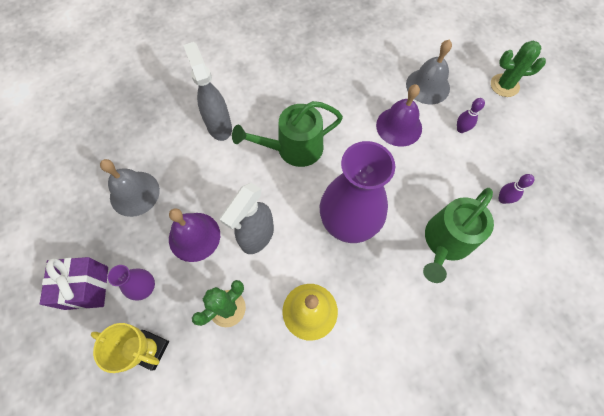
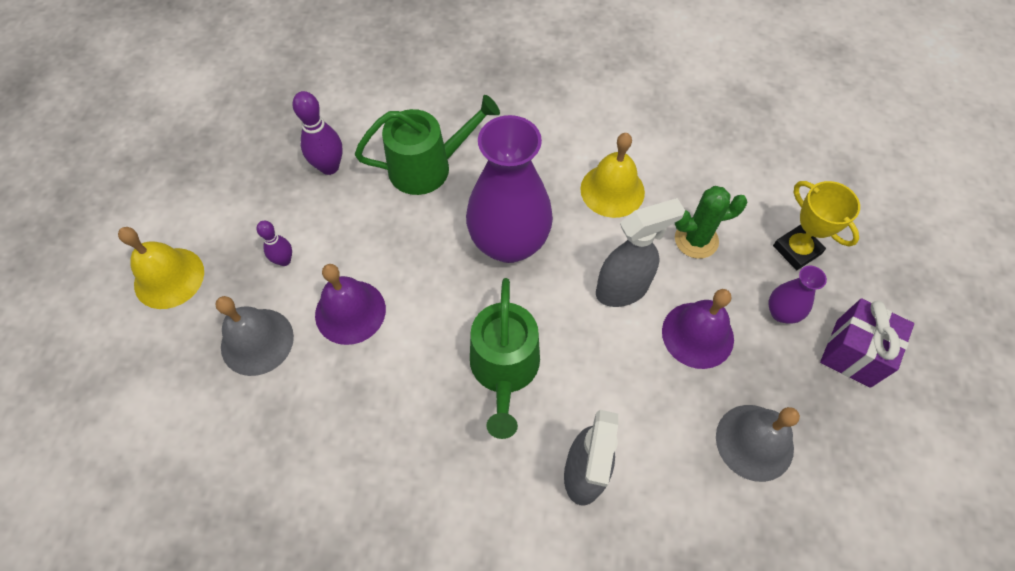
camera: 145 degrees left, 5 degrees down
(294, 148) = (504, 369): green watering can -> green watering can turned 75 degrees clockwise
(503, 199) = (329, 167): purple bowling pin -> purple bowling pin, size x1.60
(504, 85) = (169, 278): green cactus -> yellow bell

